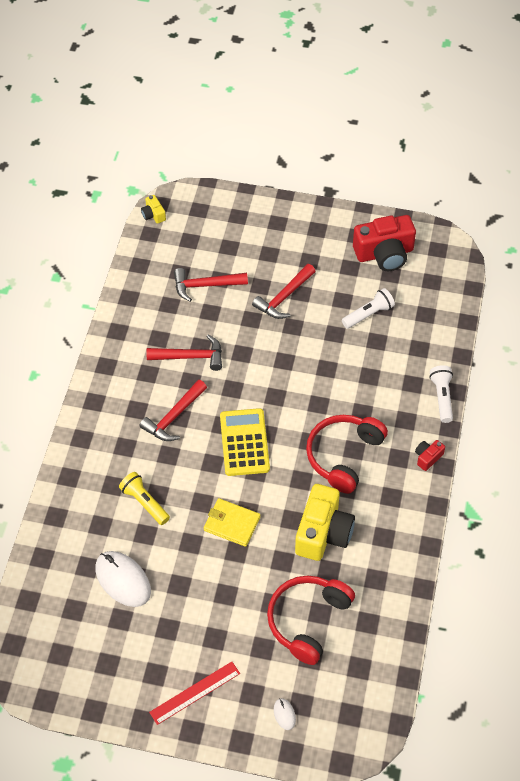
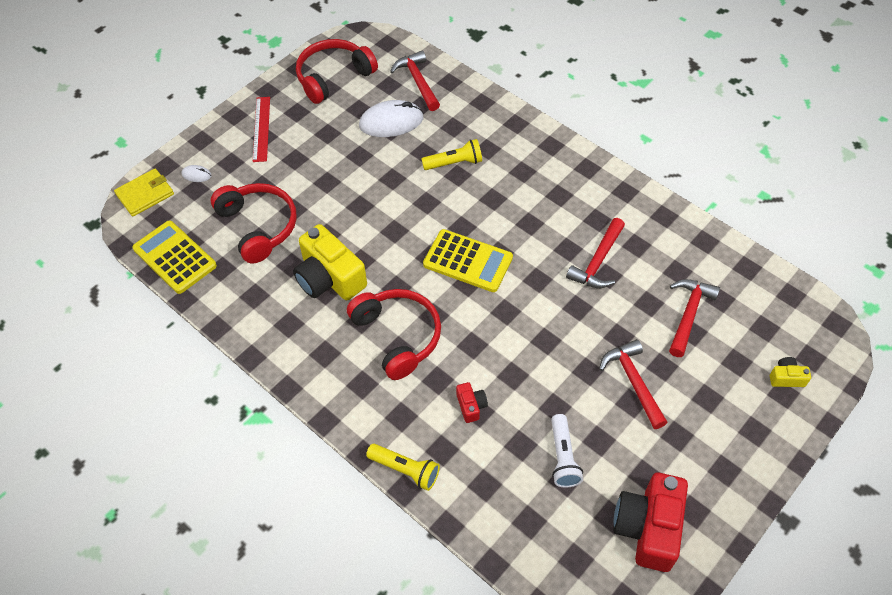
camera: 120 degrees right, 0 degrees up
(89, 667) = (333, 77): none -> red headphones
(153, 215) = (820, 310): yellow camera -> yellow camera (786, 378)
(174, 417) = (533, 219): red hammer -> red hammer (418, 81)
(232, 524) = (389, 214): yellow wallet -> yellow wallet (145, 194)
(381, 668) = (175, 257): none -> yellow calculator
(428, 457) = (343, 411): red camera -> red camera (471, 406)
(442, 397) = (405, 470): white flashlight -> yellow flashlight

